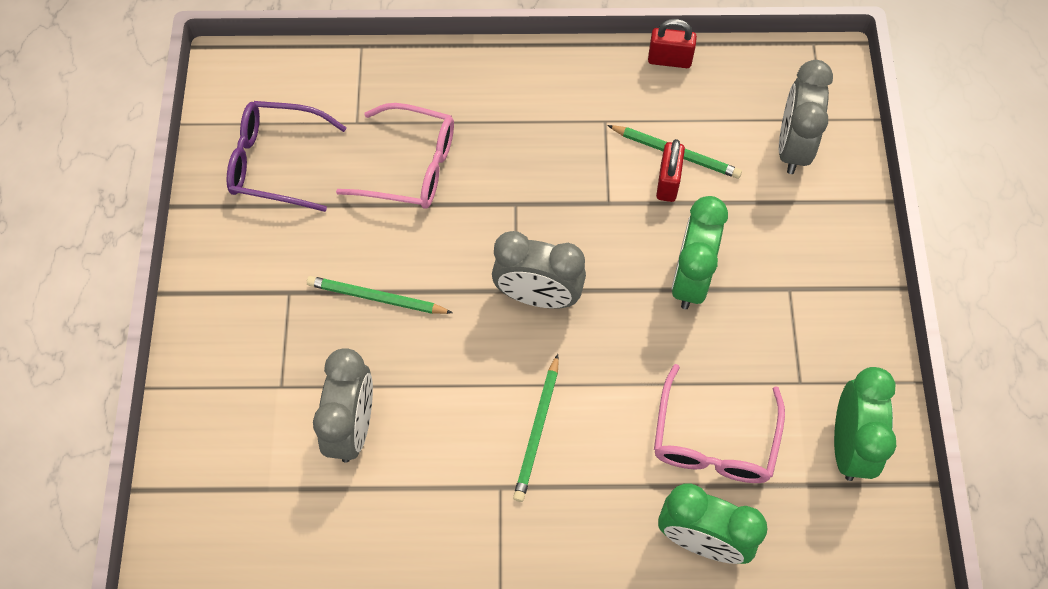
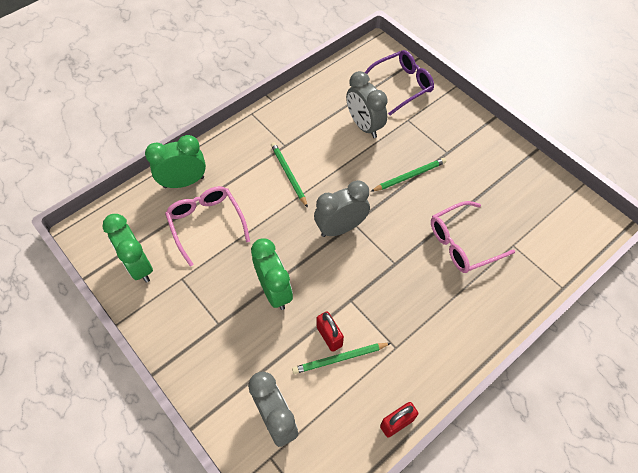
camera: 140 degrees right, 5 degrees down
(276, 162) = (522, 198): purple glasses -> purple glasses (401, 85)

